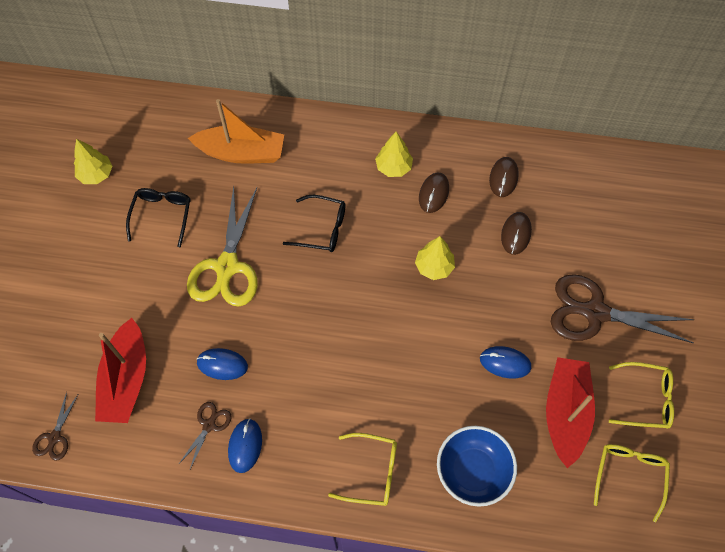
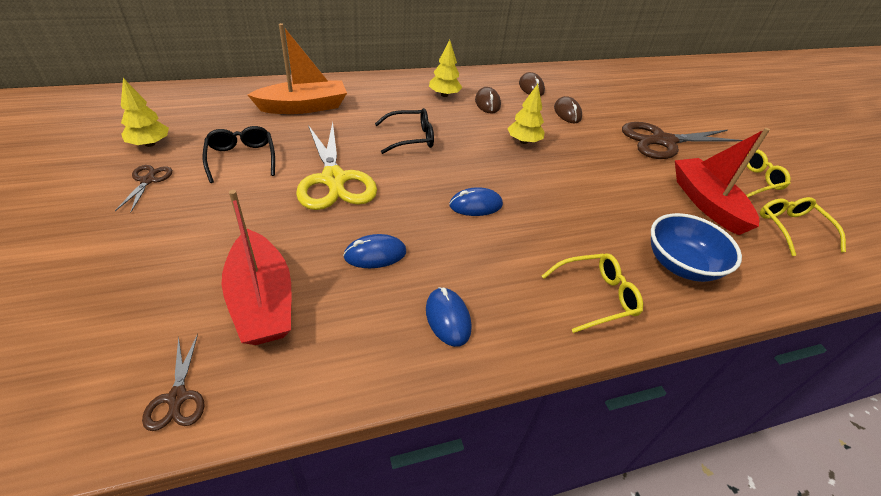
camera: 30 degrees left, 20 degrees down
(209, 425) = (392, 313): brown scissors -> brown scissors (148, 180)
(505, 363) = (632, 184): blue mouse -> blue mouse (475, 205)

